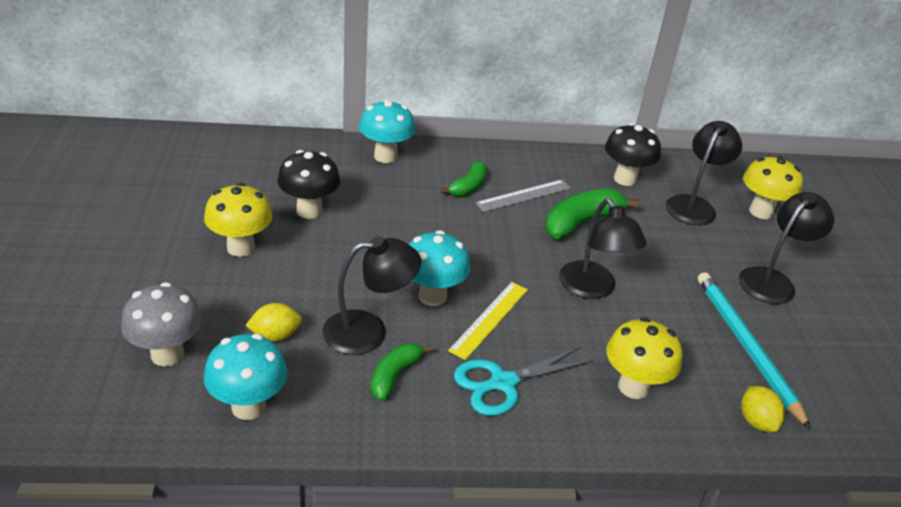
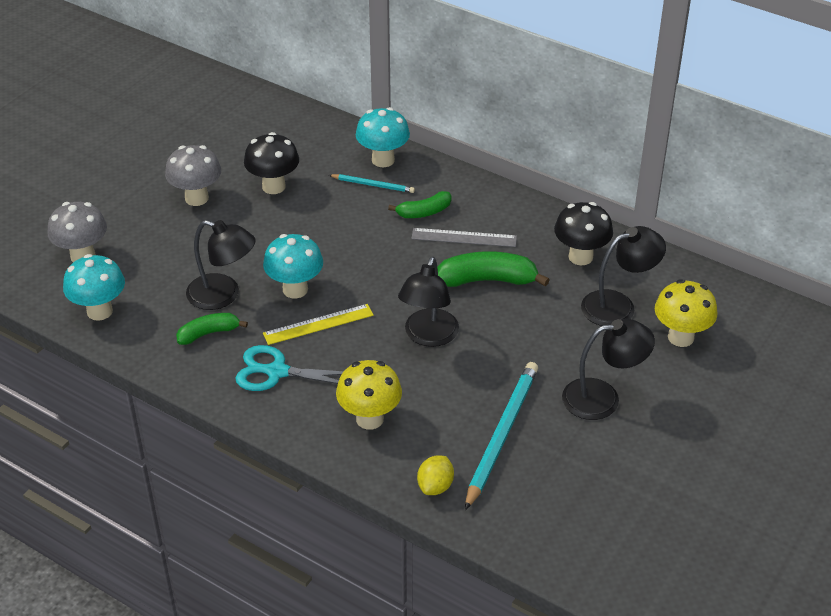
camera: 40 degrees right, 5 degrees up
(241, 247) = (196, 198): yellow mushroom -> grey mushroom
(275, 335) = (159, 272): yellow lemon -> none
(400, 179) = (373, 185): none -> turquoise pencil

